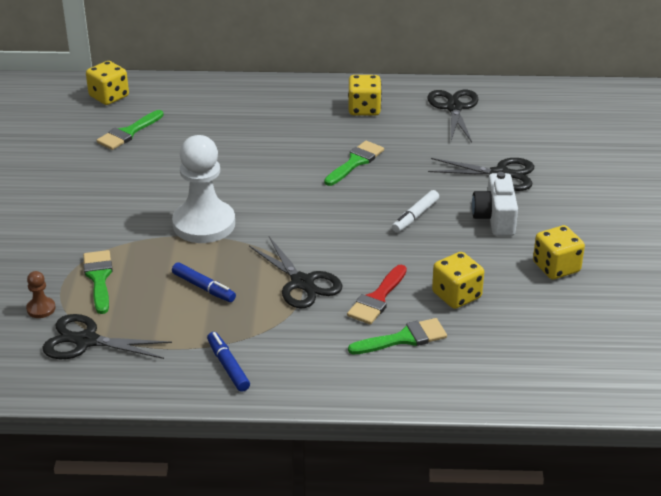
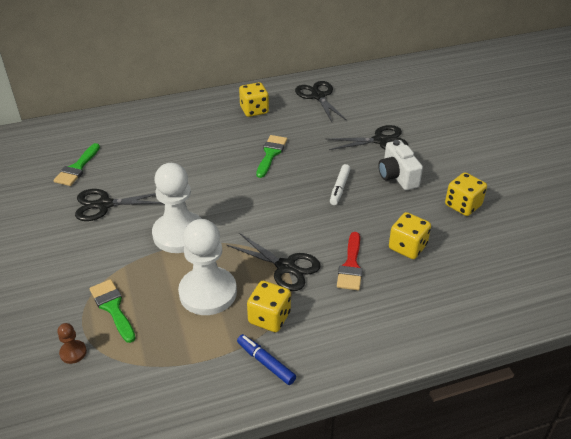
camera: 20 degrees left, 5 degrees up
(86, 341) = (129, 374): black scissors -> black scissors (104, 205)
(109, 97) = (46, 140): yellow dice -> yellow dice (269, 317)
(204, 287) = (208, 293): blue marker -> white pawn
(404, 338) = (390, 295): green brush -> none

